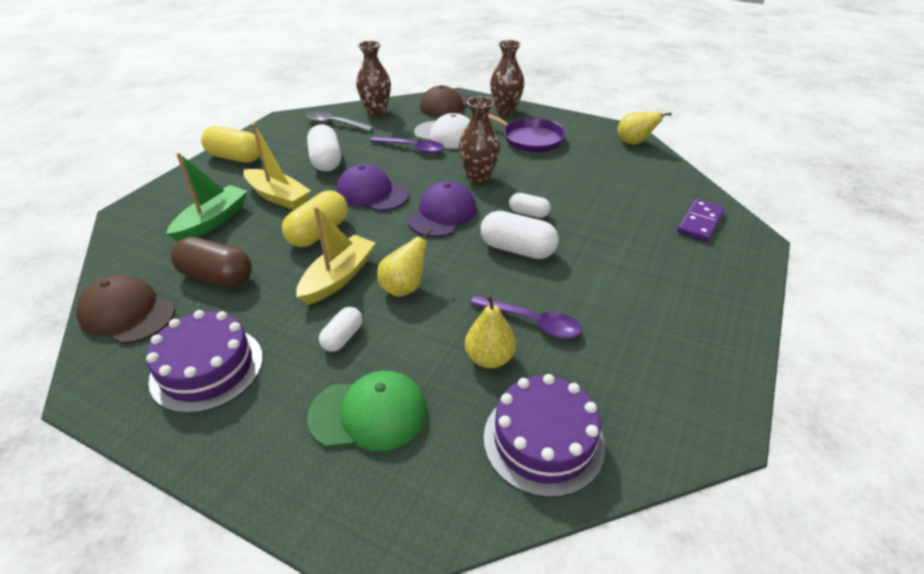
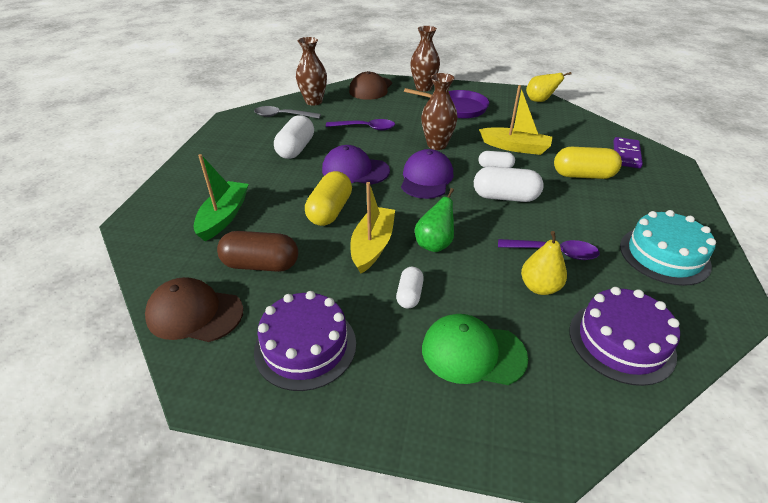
camera: 15 degrees left, 0 degrees up
(235, 158) = (208, 157): yellow capsule -> yellow capsule (583, 175)
(278, 197) = (272, 186): yellow boat -> yellow boat (515, 147)
(326, 161) = (296, 149): white capsule -> white capsule turned 45 degrees clockwise
(369, 413) = (473, 352): green cap -> green cap turned 150 degrees counterclockwise
(404, 288) = (434, 244): yellow pear -> green pear
(446, 135) = (387, 113): white cap -> none
(666, 351) = (664, 255): none -> turquoise cake

